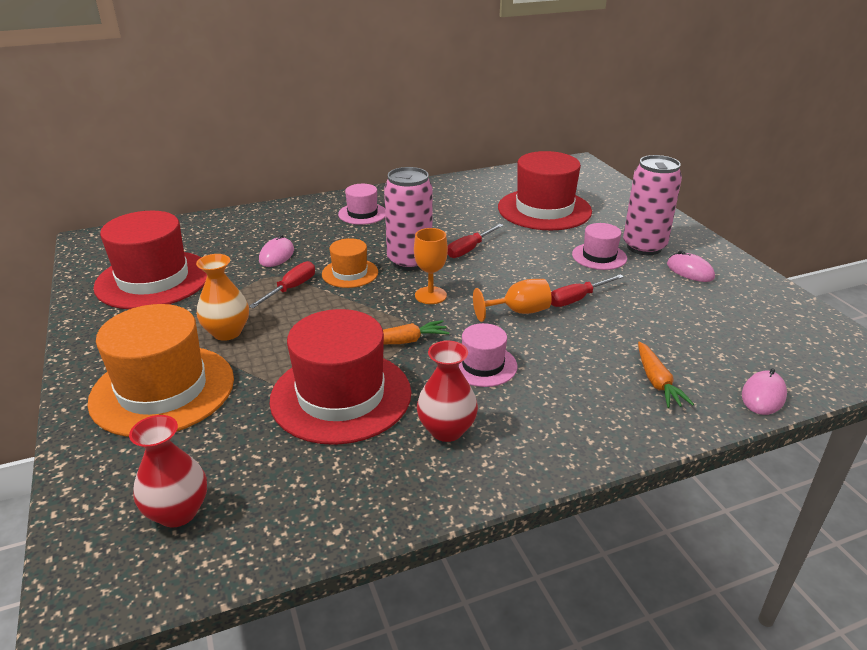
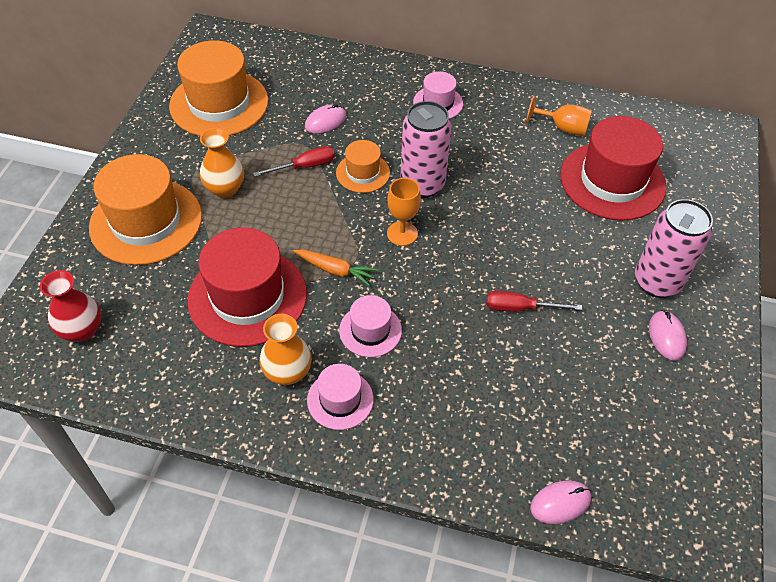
camera: 35 degrees right, 20 degrees up
(153, 280) = (219, 103): red hat -> orange hat
(446, 430) = (287, 372): red vase -> orange vase
(469, 249) = (487, 197): red screwdriver -> none
(518, 312) = (454, 293): orange goblet -> orange goblet (563, 128)
(599, 256) = (597, 270): pink hat -> pink hat (340, 399)
(657, 382) = (487, 432): orange carrot -> none

